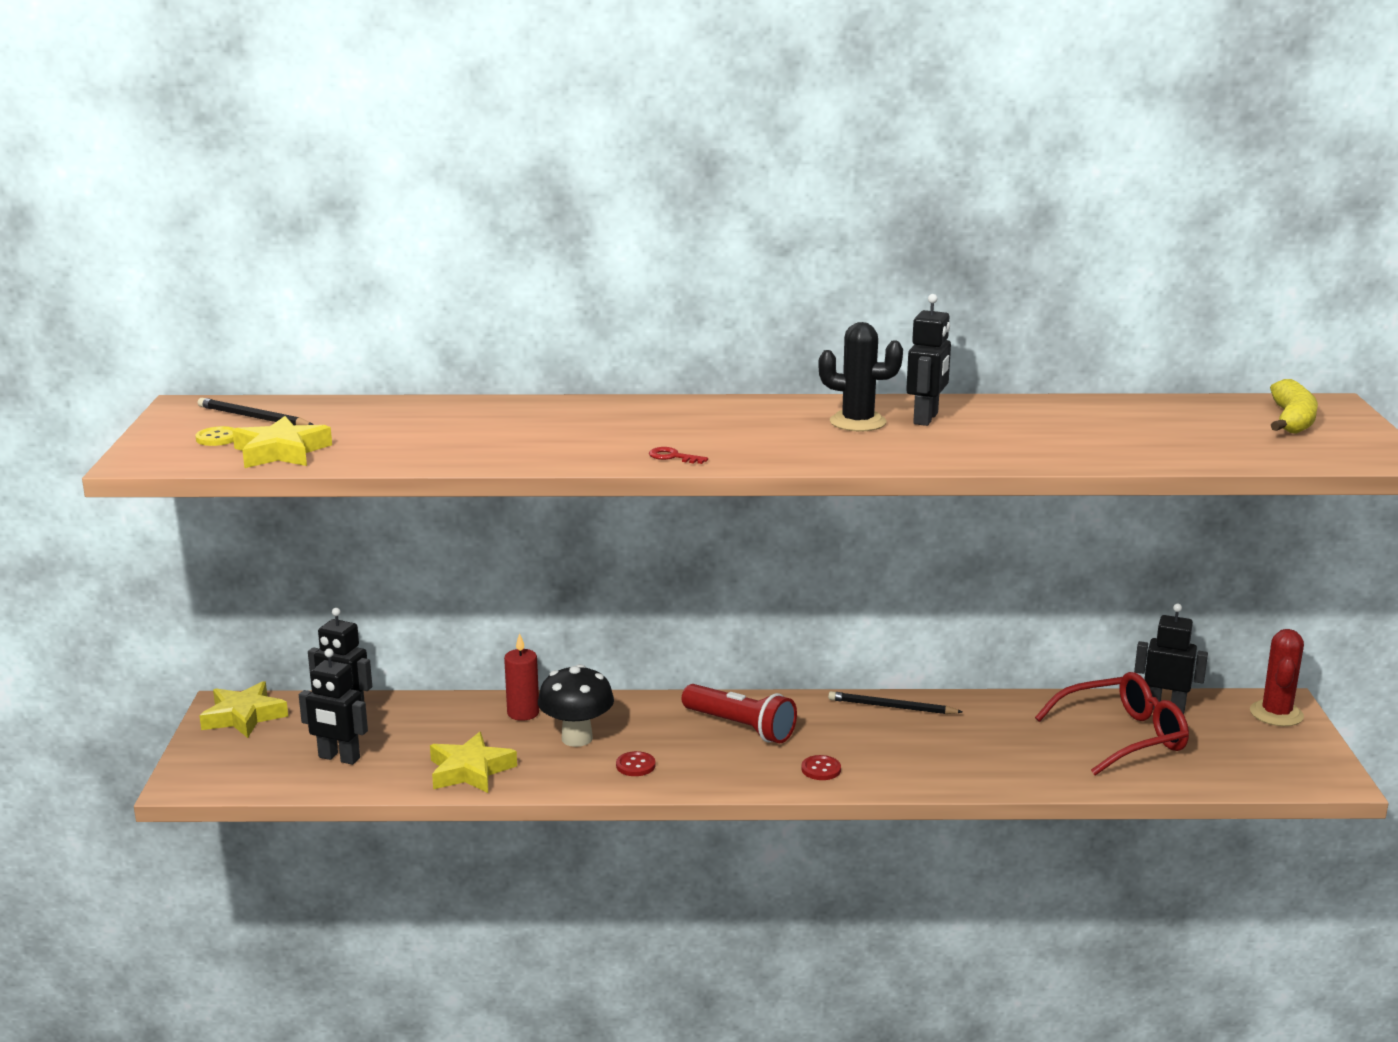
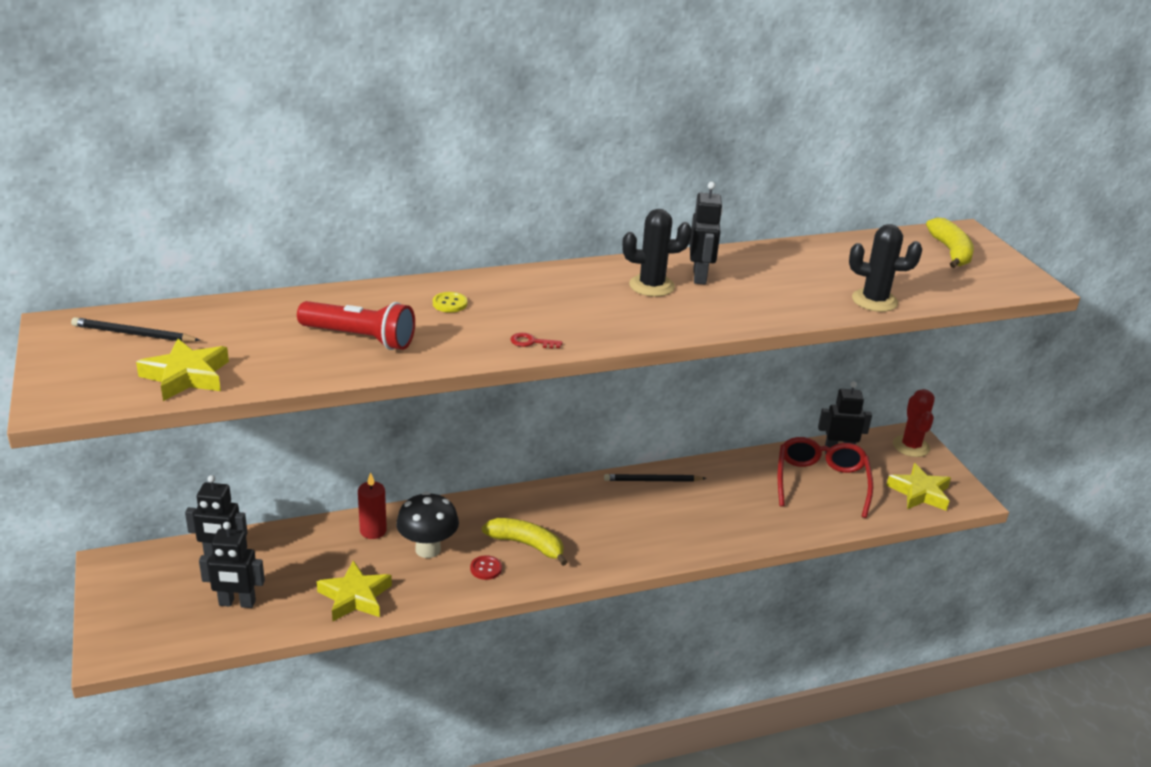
camera: 20 degrees left, 10 degrees up
(217, 438) = (114, 365): yellow button -> yellow button (450, 303)
(244, 716) = (132, 573): yellow star -> yellow star (919, 492)
(697, 750) = (527, 545): none -> yellow banana
(740, 727) = (550, 517): red flashlight -> red flashlight (360, 338)
(821, 769) = (626, 548): red button -> none
(1121, 737) = (821, 483): red glasses -> red glasses turned 45 degrees counterclockwise
(1142, 456) = (874, 301): none -> black cactus

